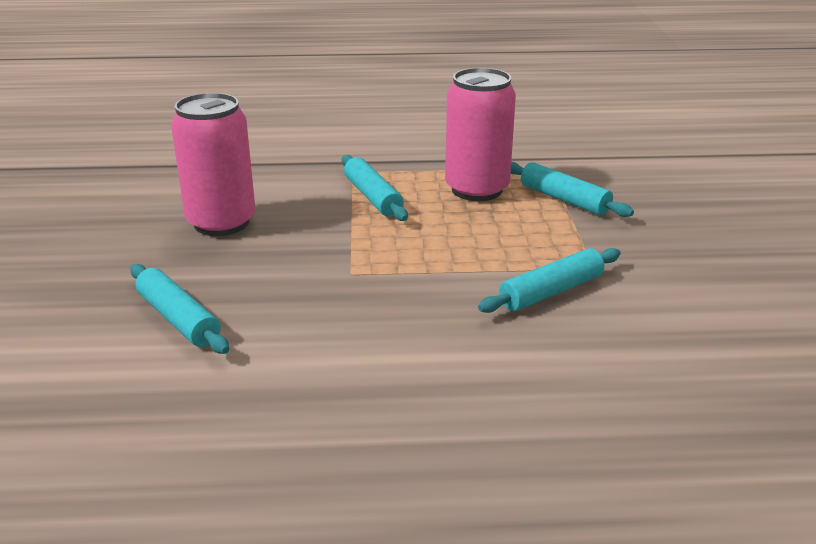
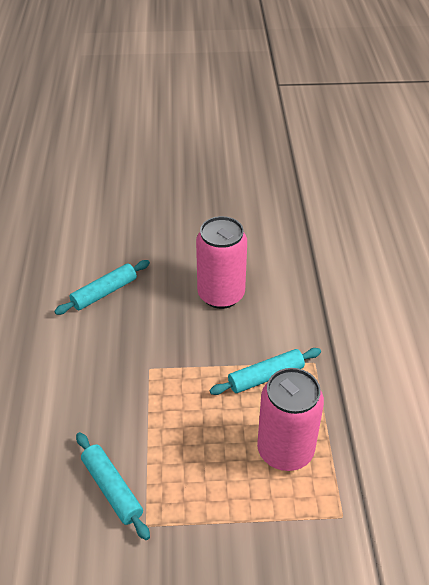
camera: 90 degrees right, 15 degrees up
(564, 199) = (270, 521): turquoise rolling pin -> none

